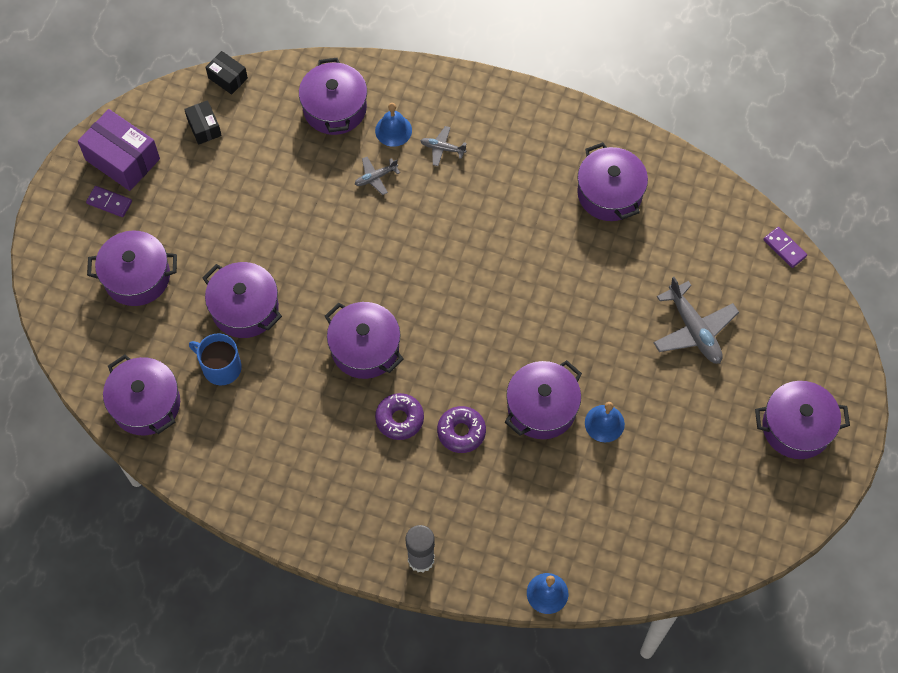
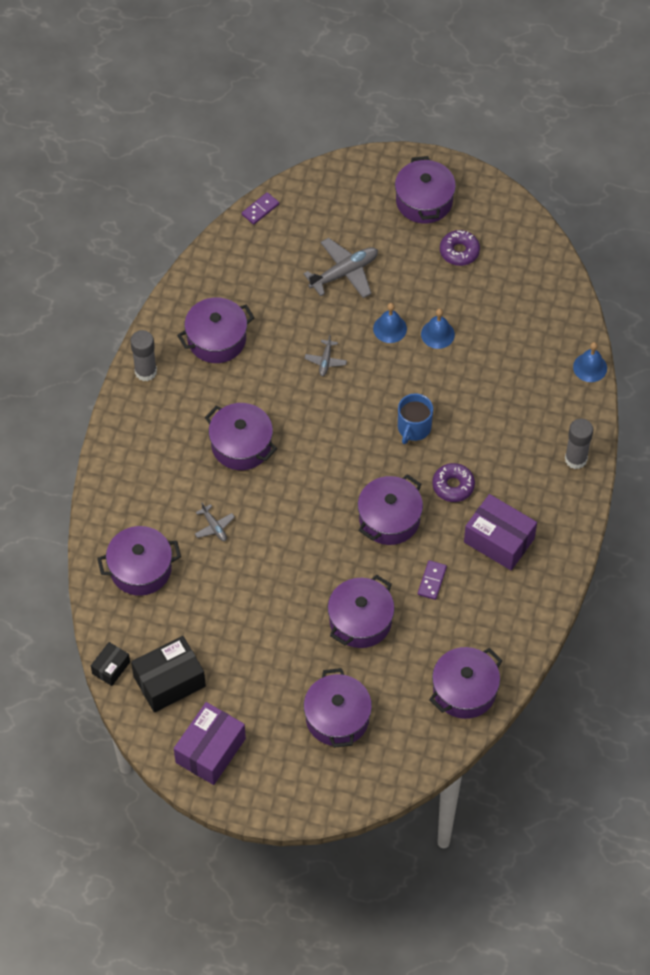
camera: 95 degrees left, 5 degrees down
(109, 202) = (259, 755): purple domino -> purple domino (432, 581)
(204, 127) = (169, 681): black box -> black box, size x1.84
(221, 367) = (421, 633): blue mug -> blue mug (413, 428)
(324, 460) = (499, 540): none -> purple box
(393, 130) = (162, 516): blue bell -> blue bell (390, 328)
(442, 148) = (179, 474): grey plane -> grey plane (325, 361)
(461, 432) = (459, 438): purple donut -> purple donut (459, 251)
(541, 408) = (429, 380): purple pot -> purple pot (241, 445)
(572, 124) = (145, 372): none -> grey glue stick

